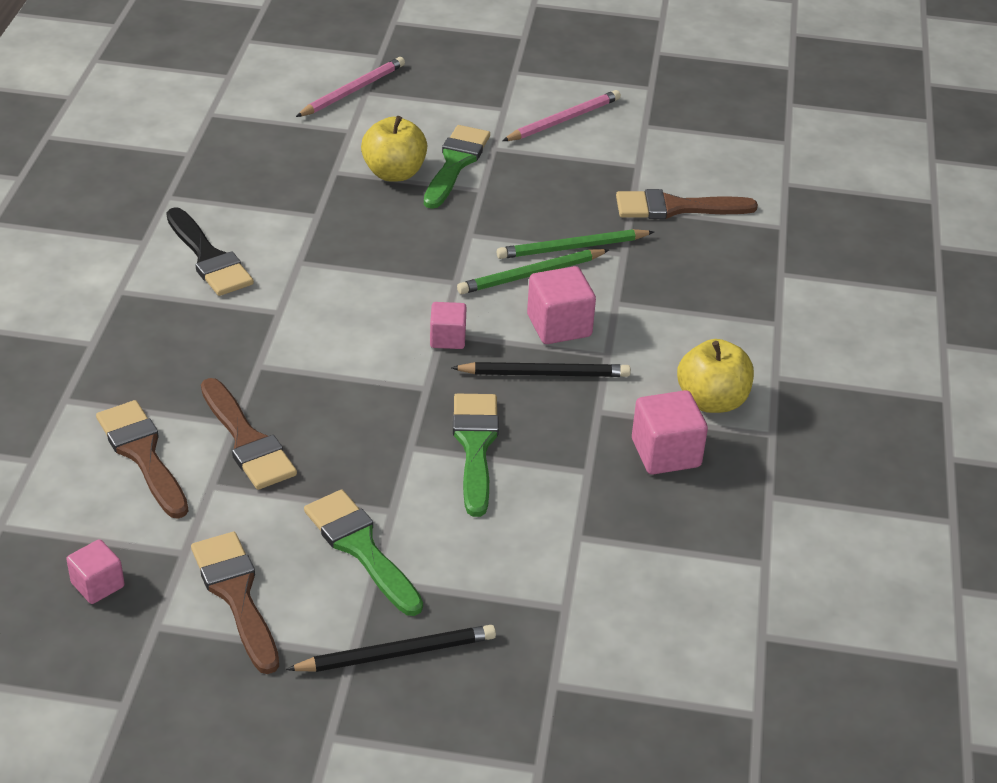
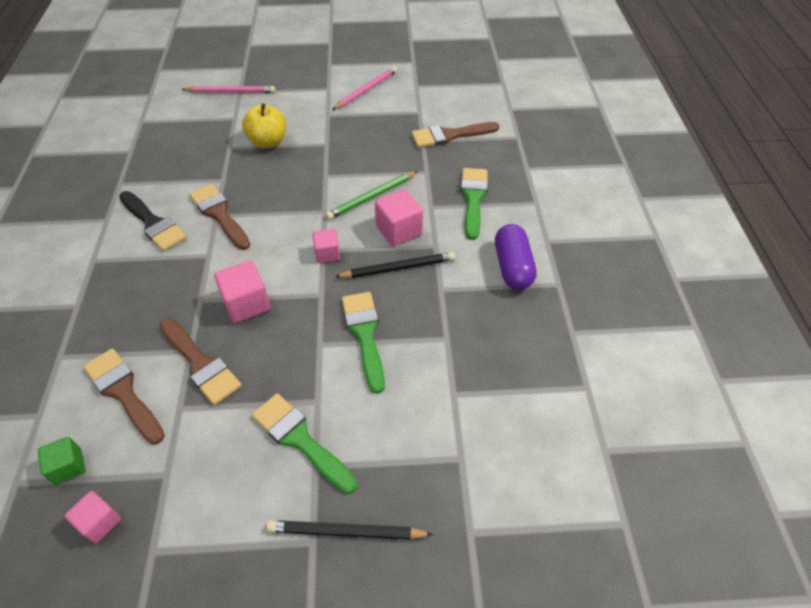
camera: 10 degrees left, 10 degrees up
(65, 521) = (68, 466): none -> green cube
(236, 595) = (212, 506): brown brush -> brown brush (219, 214)
(352, 91) = (231, 92): pink pencil -> pink pencil turned 60 degrees clockwise
(396, 653) = (346, 532): black pencil -> black pencil turned 150 degrees counterclockwise
(455, 163) = (306, 129): green brush -> green brush (473, 198)
(572, 248) = (393, 174): green pencil -> none
(666, 453) = (494, 313): pink cube -> pink cube (246, 304)
(712, 401) = (512, 267): yellow apple -> purple capsule

